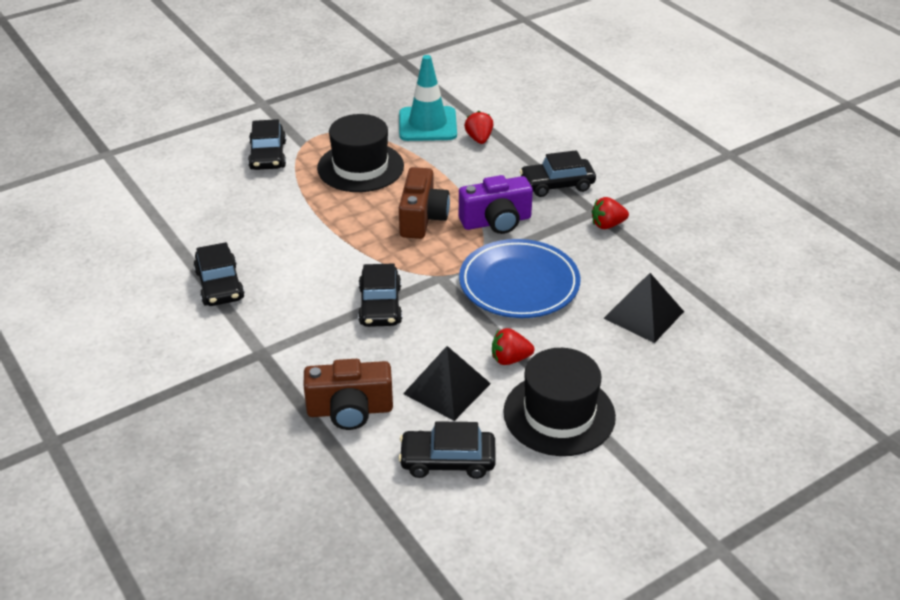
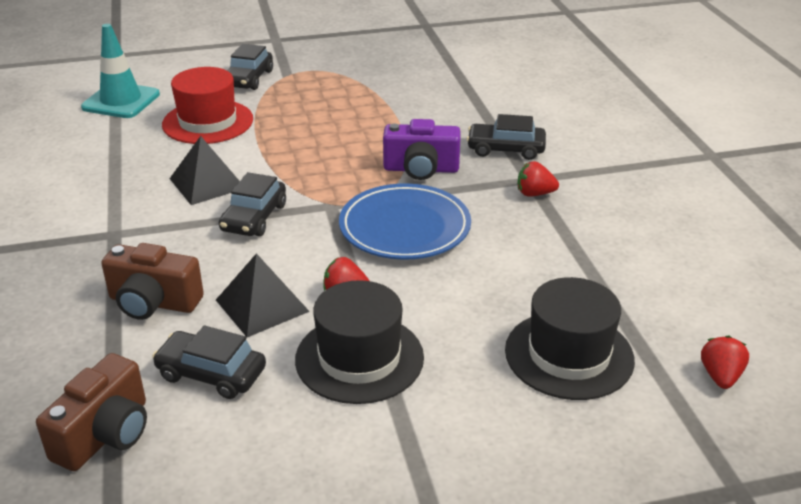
camera: 20 degrees right, 5 degrees down
(220, 285) = (124, 170): black car -> none
(263, 213) = (208, 122): none -> red hat
(360, 167) = (324, 102): black hat -> black hat (569, 355)
(422, 218) = (350, 153): brown camera -> brown camera (105, 434)
(427, 124) = (413, 79): turquoise traffic cone -> turquoise traffic cone (121, 101)
(479, 139) = (454, 98): red strawberry -> red strawberry (720, 376)
(643, 315) = (518, 284): black pyramid -> black pyramid (207, 183)

